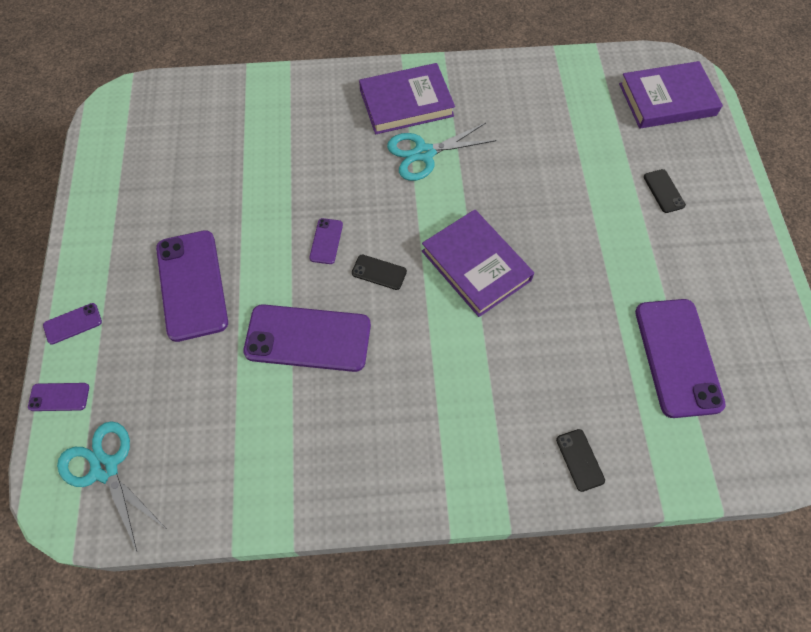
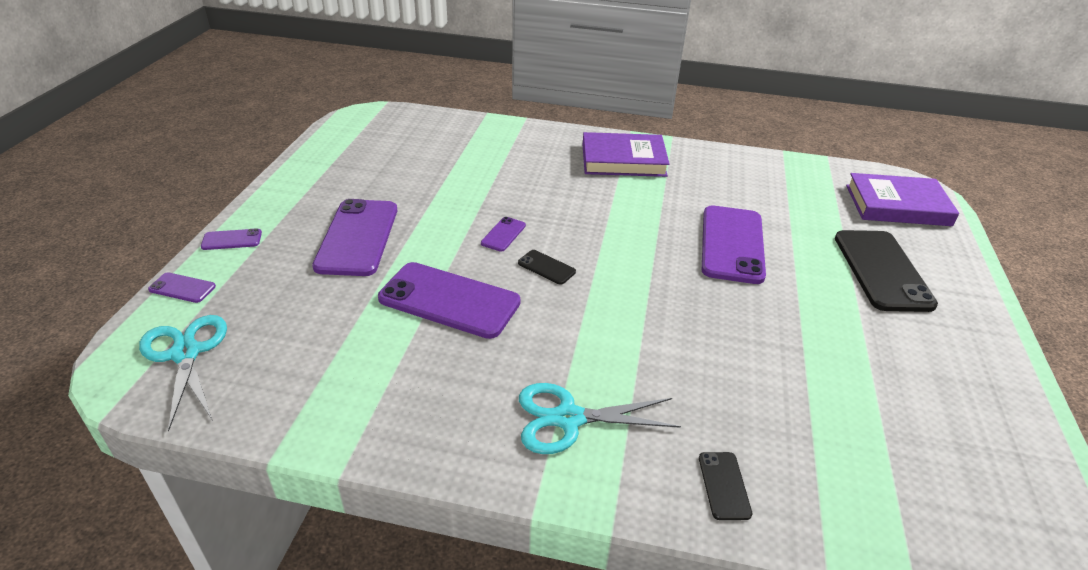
camera: 15 degrees right, 25 degrees down
(424, 153) = (628, 195): turquoise scissors -> turquoise scissors (568, 418)
(476, 265) = (652, 284): purple book -> none
(663, 191) = (881, 270): black phone -> black phone, size x2.23
(677, 357) = (875, 415): purple phone -> purple phone (732, 244)

